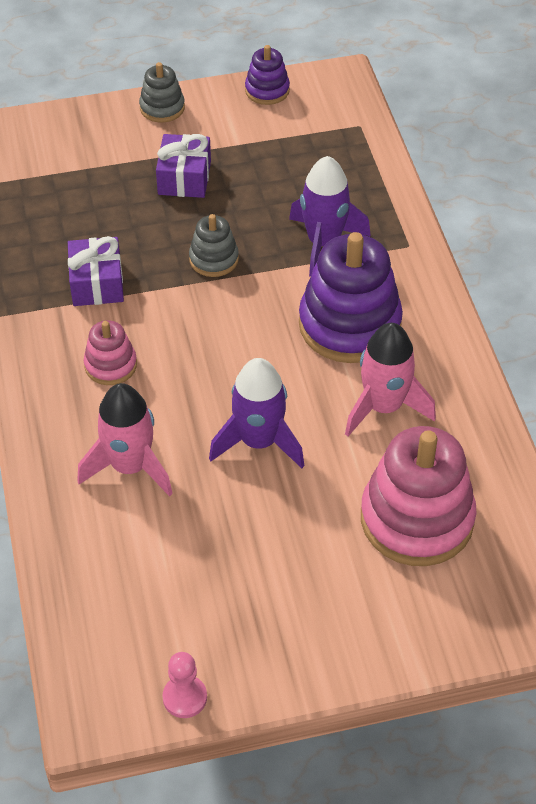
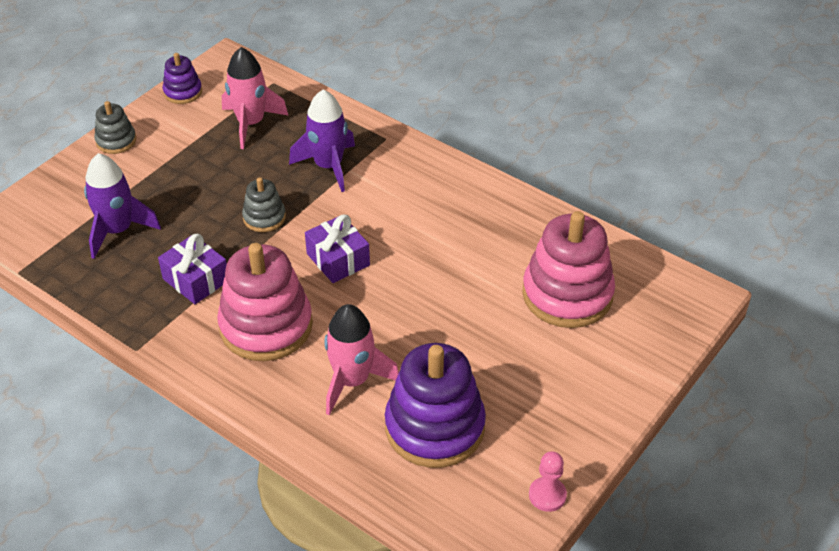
camera: 40 degrees left, 5 degrees down
(110, 365) = (266, 326): pink stacking toy -> pink stacking toy, size x1.99
(184, 178) = (184, 177): purple gift -> purple gift (338, 259)
(259, 442) = (421, 311): purple rocket -> purple rocket (118, 230)
(349, 325) = (400, 206): purple stacking toy -> purple stacking toy (434, 427)
(384, 407) = (476, 242): pink rocket -> pink rocket (251, 123)

